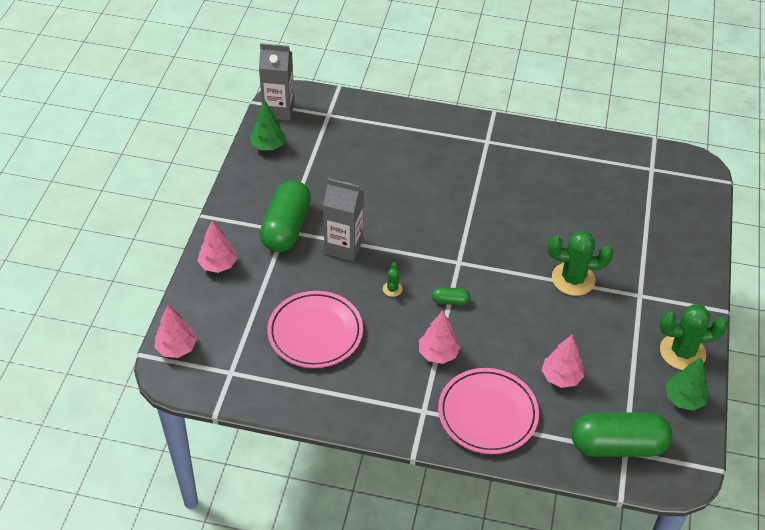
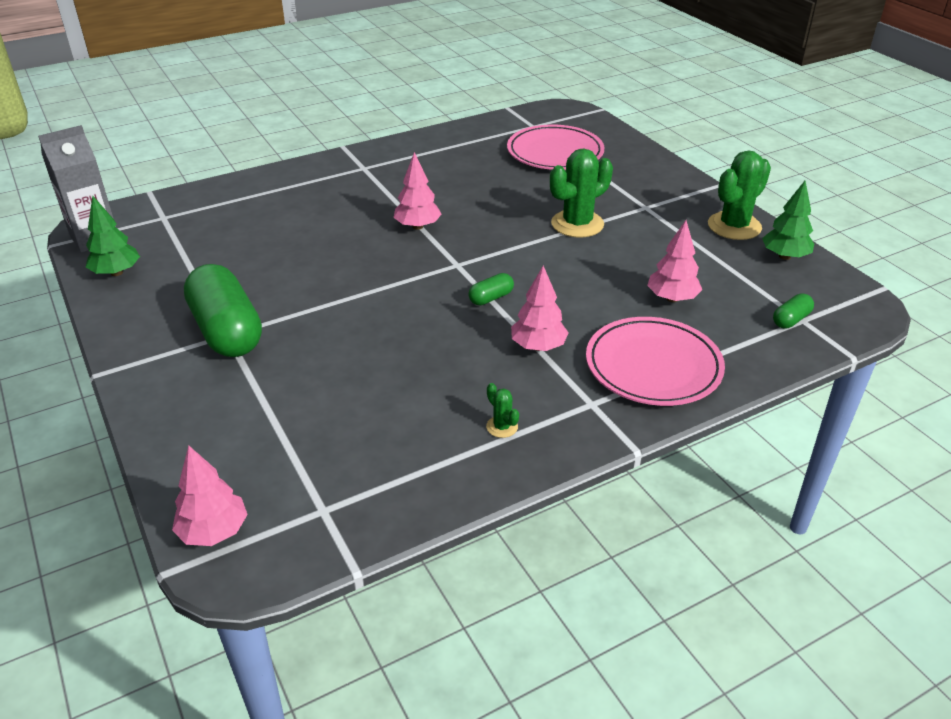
camera: 40 degrees left, 10 degrees down
(218, 265) = (175, 410): pink tree -> pink tree (417, 226)
(315, 332) = (381, 406): pink plate -> pink plate (555, 153)
(343, 247) = (318, 313): grey carton -> none
(392, 289) = (419, 320): green cactus -> green cactus (502, 427)
(617, 445) = (790, 320): green capsule -> green capsule, size x0.43

